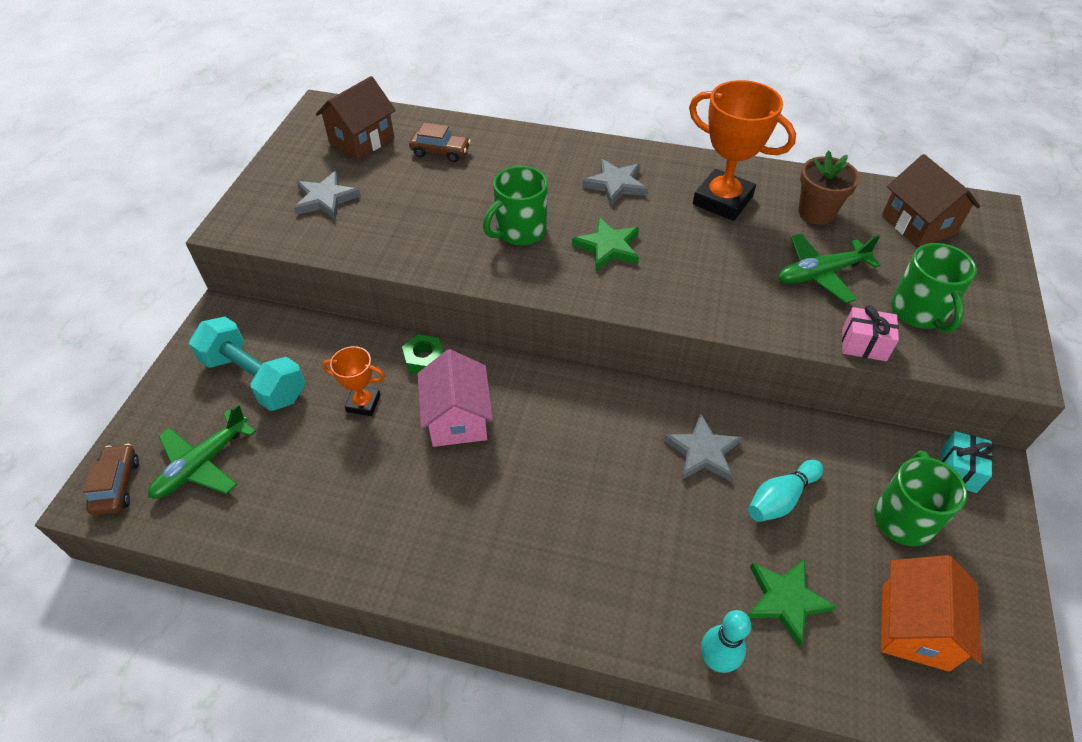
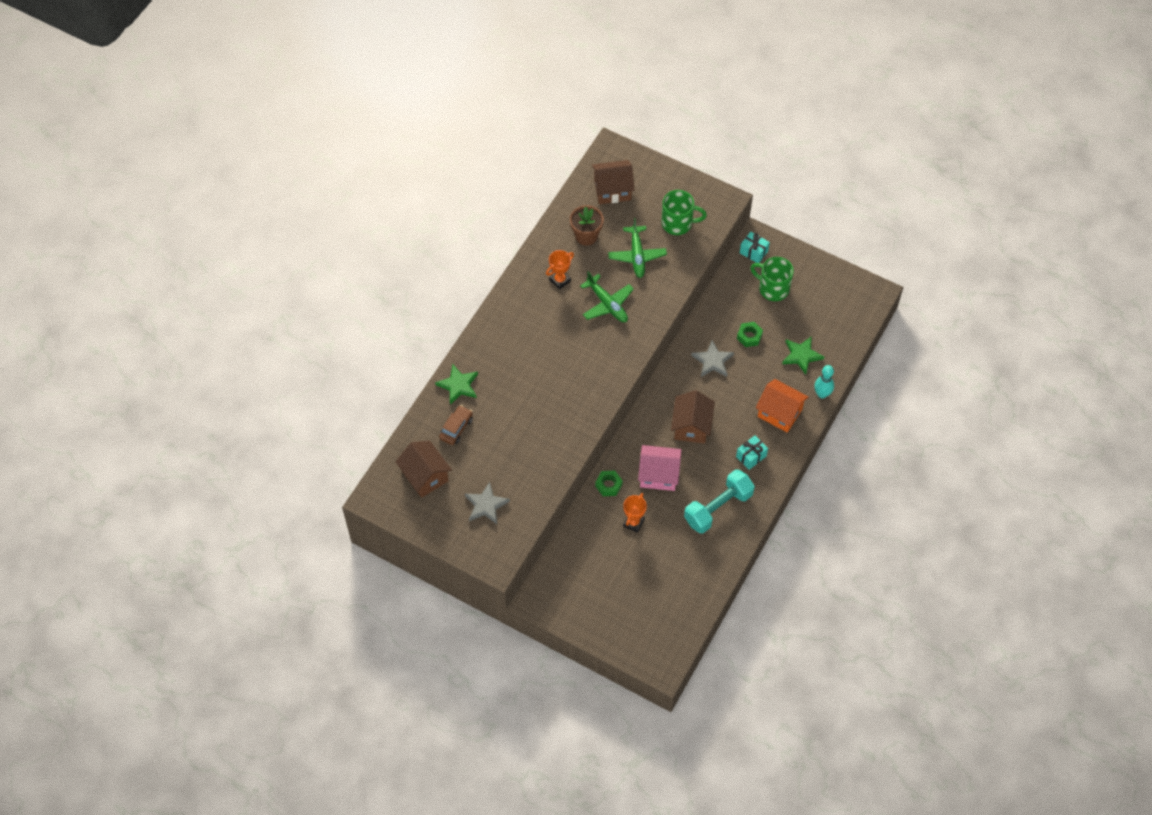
camera: 75 degrees left, 10 degrees up
(117, 485) = (657, 655): brown car -> none
(202, 464) = (654, 611): green plane -> green plane (607, 304)
(254, 378) = (597, 581): turquoise dumbbell -> turquoise dumbbell (718, 508)
(519, 231) = (554, 398): green mug -> none
(531, 553) = (751, 456): none -> turquoise gift
(563, 446) = (691, 426): none -> brown house
(608, 247) = (583, 354): green star -> green star (458, 385)
(615, 184) = (525, 333): grey star -> none
(722, 200) = (560, 280): orange trophy -> orange trophy, size x0.53
(780, 499) = (749, 336): turquoise bowling pin -> green nut
(864, 345) = (692, 258): pink gift -> none
(914, 627) = (826, 310): orange house -> orange house (779, 413)

